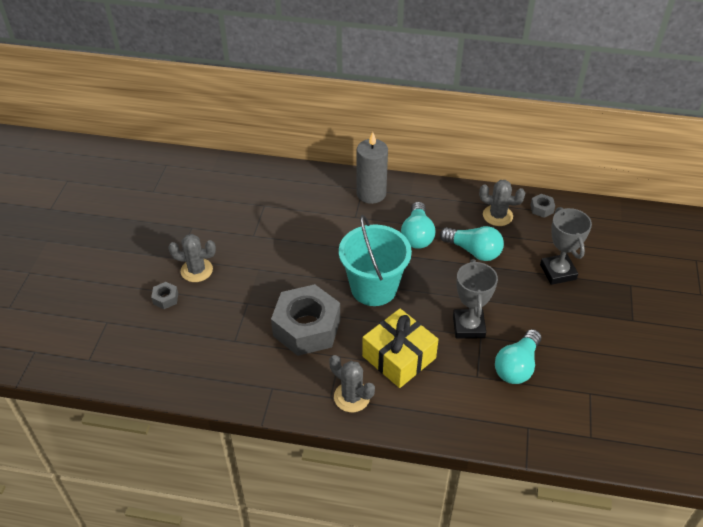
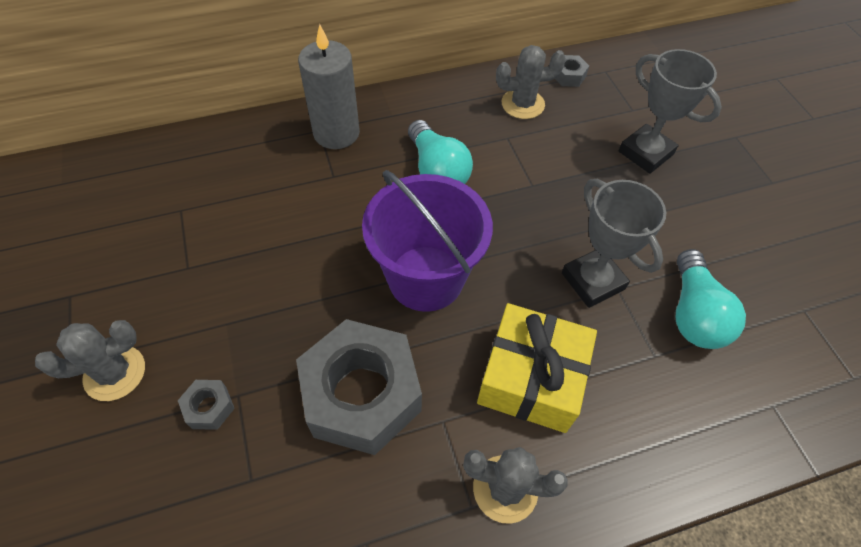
camera: 30 degrees left, 10 degrees up
(165, 298) = (78, 456): grey nut -> grey nut (209, 407)
(373, 288) = (425, 278): turquoise bucket -> purple bucket
(474, 251) = (525, 165): turquoise light bulb -> none

